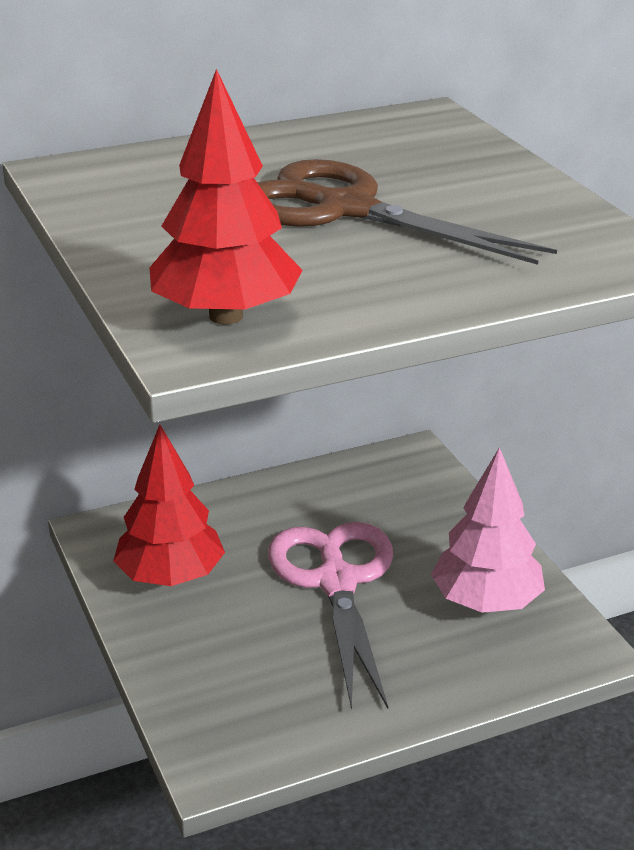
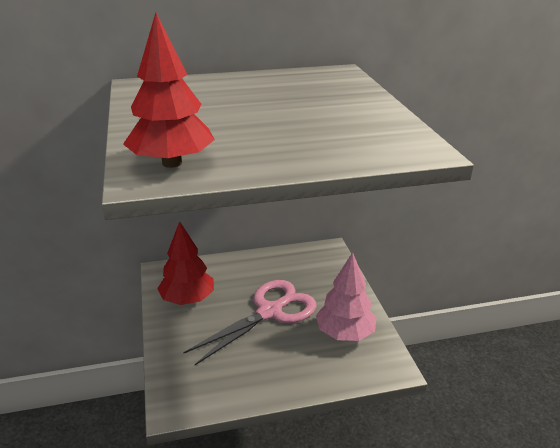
camera: 10 degrees right, 0 degrees up
(336, 582) = (270, 312): pink scissors -> pink scissors turned 45 degrees clockwise
(345, 210) = (270, 113): brown scissors -> none

